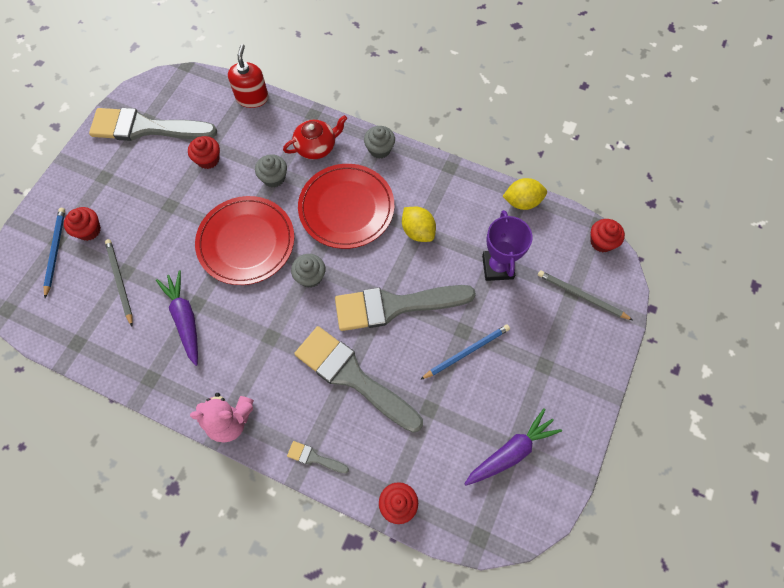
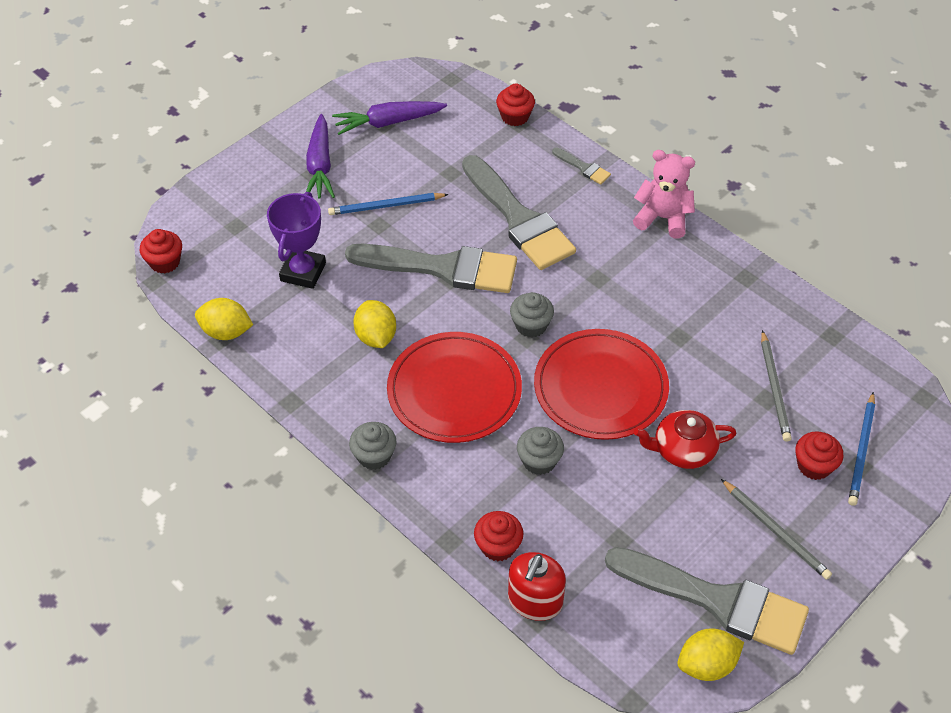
camera: 160 degrees left, 15 degrees down
(148, 94) = (706, 665): none -> yellow lemon
(185, 319) = (696, 324): purple carrot -> purple carrot (320, 166)
(208, 159) = (628, 517): red cupcake -> red cupcake (498, 546)
(316, 146) = (463, 488): red teapot -> red teapot (683, 450)
(581, 296) = (228, 219): grey pencil -> grey pencil (776, 531)

